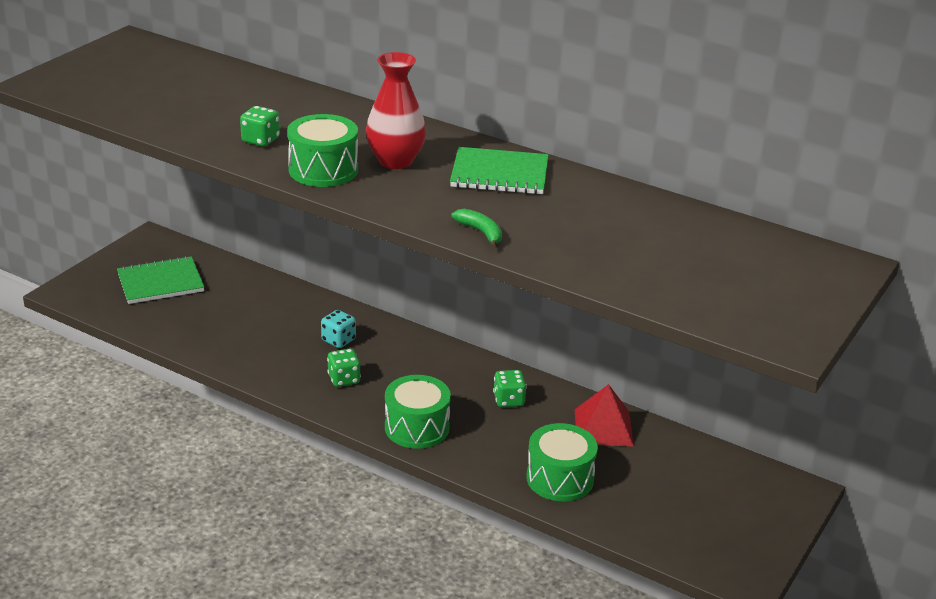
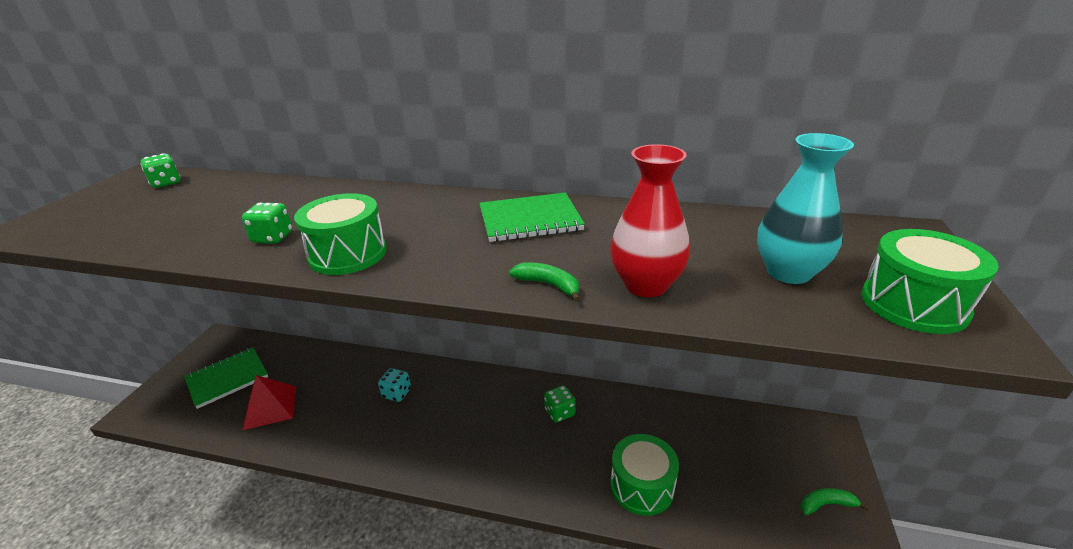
camera: 15 degrees left, 0 degrees up
(344, 379) = (412, 433): green dice -> green dice (166, 183)
(395, 161) = (422, 229): red vase -> red vase (646, 285)
(417, 427) = (494, 468): green drum -> green drum (913, 304)
(603, 427) = (647, 416): red pyramid -> red pyramid (270, 407)
(692, 268) = (788, 272): none -> turquoise vase
(740, 539) = (826, 504): none -> green banana

